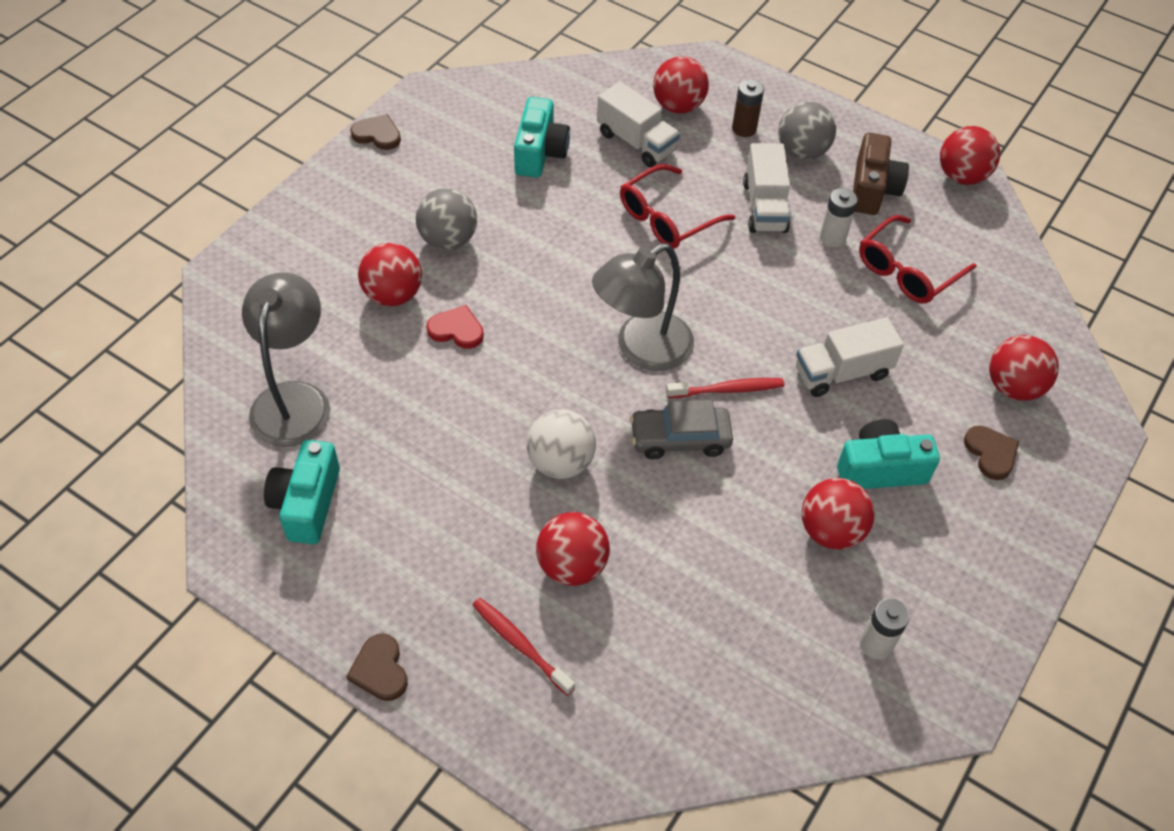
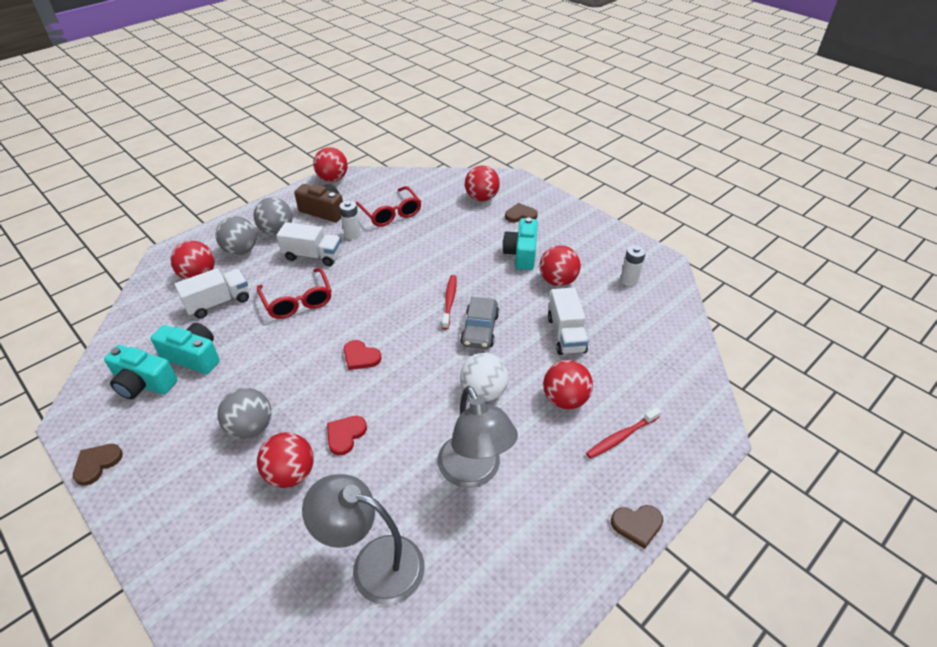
camera: 75 degrees left, 10 degrees down
(307, 503) = (484, 563): turquoise camera -> turquoise camera (144, 384)
(586, 312) = (360, 357): none -> red heart
(641, 349) = (404, 334): grey lamp -> grey lamp (474, 472)
(744, 129) = (241, 250): brown battery -> grey ball
(842, 372) = (452, 253): white truck -> white truck (566, 334)

